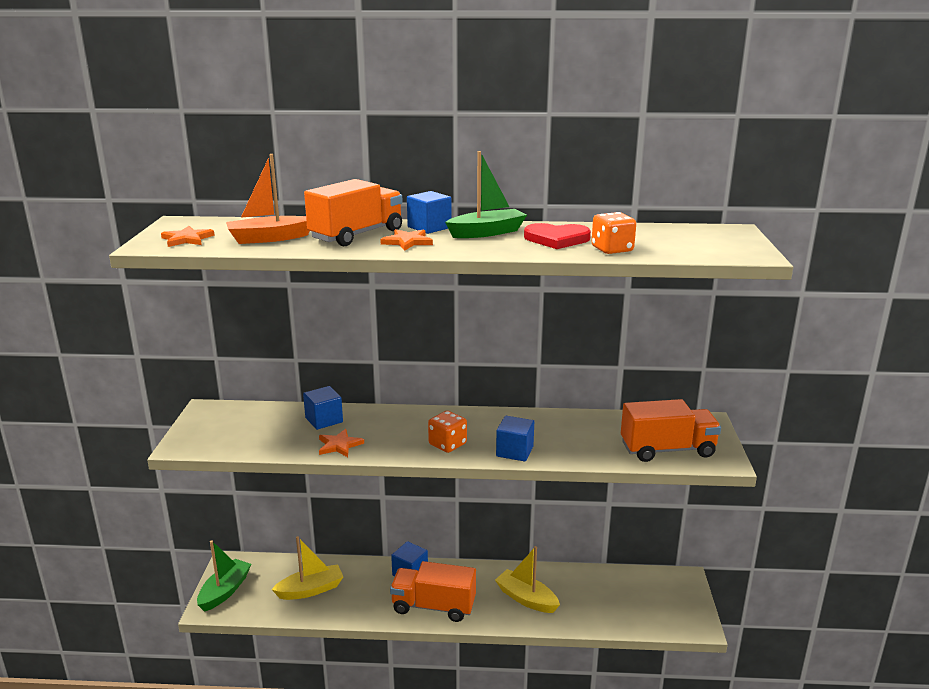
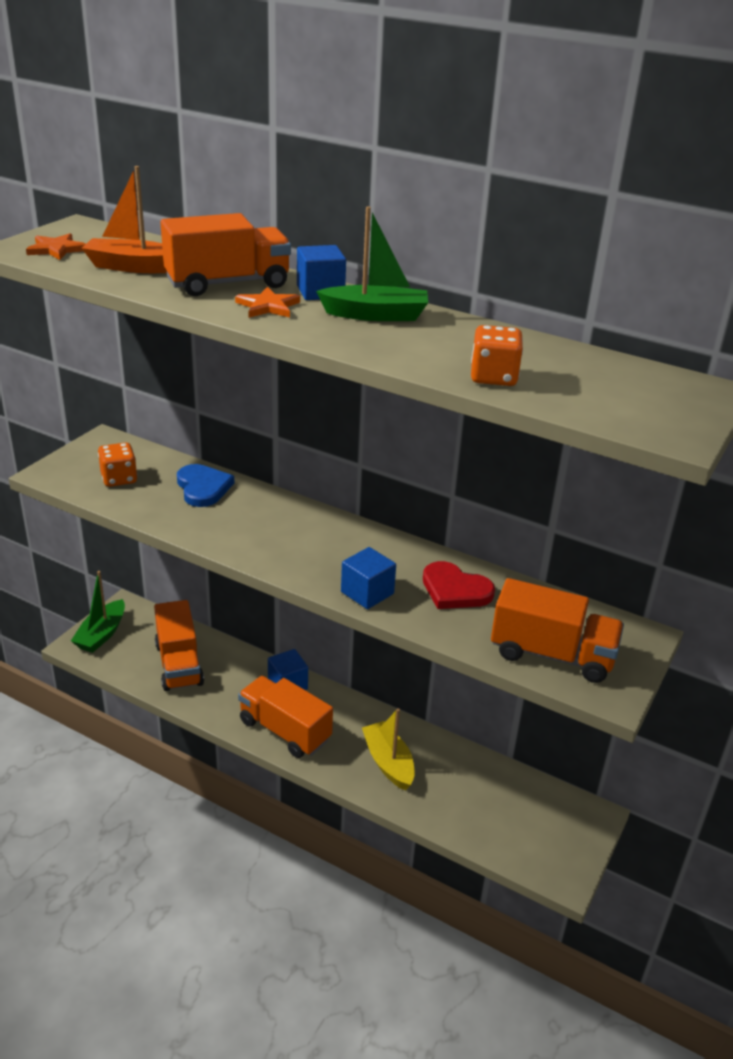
camera: 25 degrees right, 10 degrees up
(225, 591) = (101, 634): green boat -> green boat turned 150 degrees clockwise
(310, 590) = (179, 664): yellow boat -> orange truck
(324, 420) = (203, 488): blue cube -> blue heart
(339, 445) = (192, 522): orange star -> none
(447, 444) = (302, 559): orange dice -> orange dice (119, 479)
(556, 239) = (446, 345): red heart -> red heart (455, 590)

